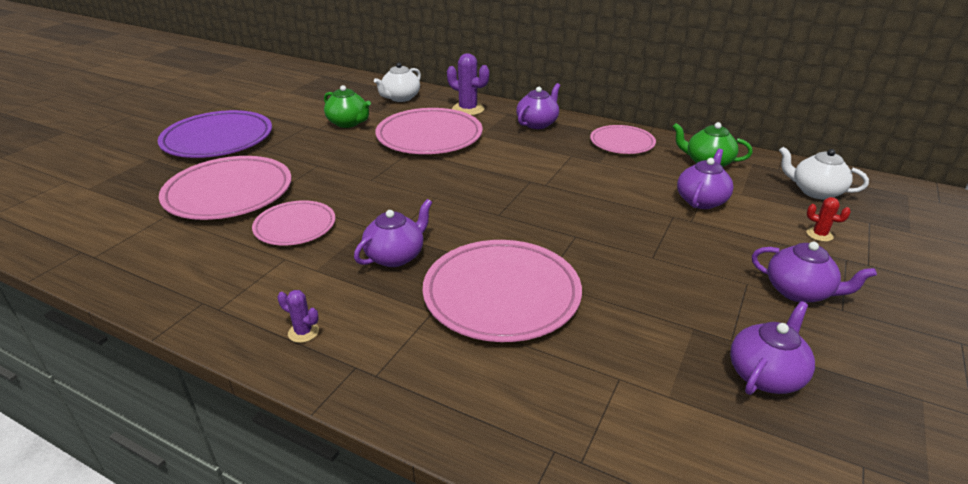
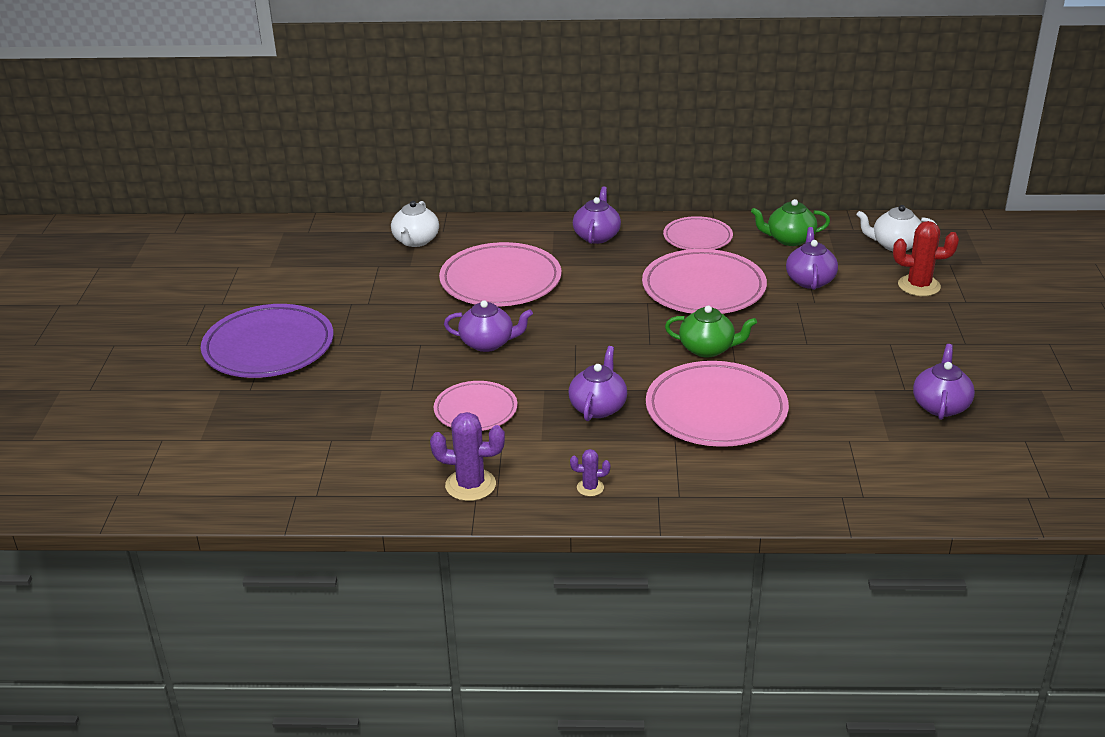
camera: 25 degrees left, 0 degrees up
(229, 193) = (365, 399): pink plate -> pink plate (703, 288)
(348, 123) = (393, 288): green teapot -> green teapot (707, 349)
(468, 109) = (507, 237): purple cactus -> purple cactus (470, 485)
(799, 291) = (929, 339): purple teapot -> purple teapot (488, 343)
(819, 235) = (919, 286): red cactus -> red cactus, size x1.87

